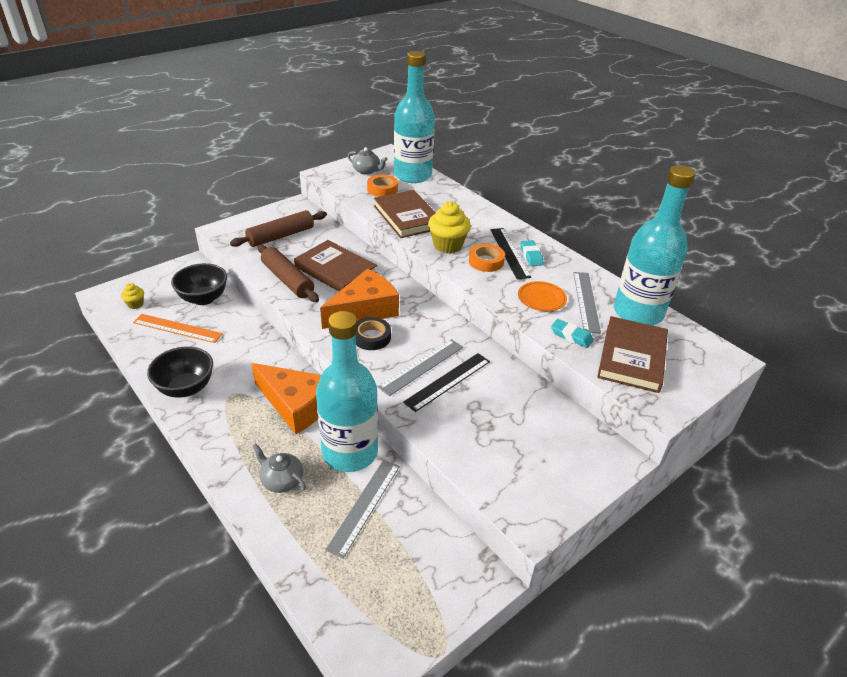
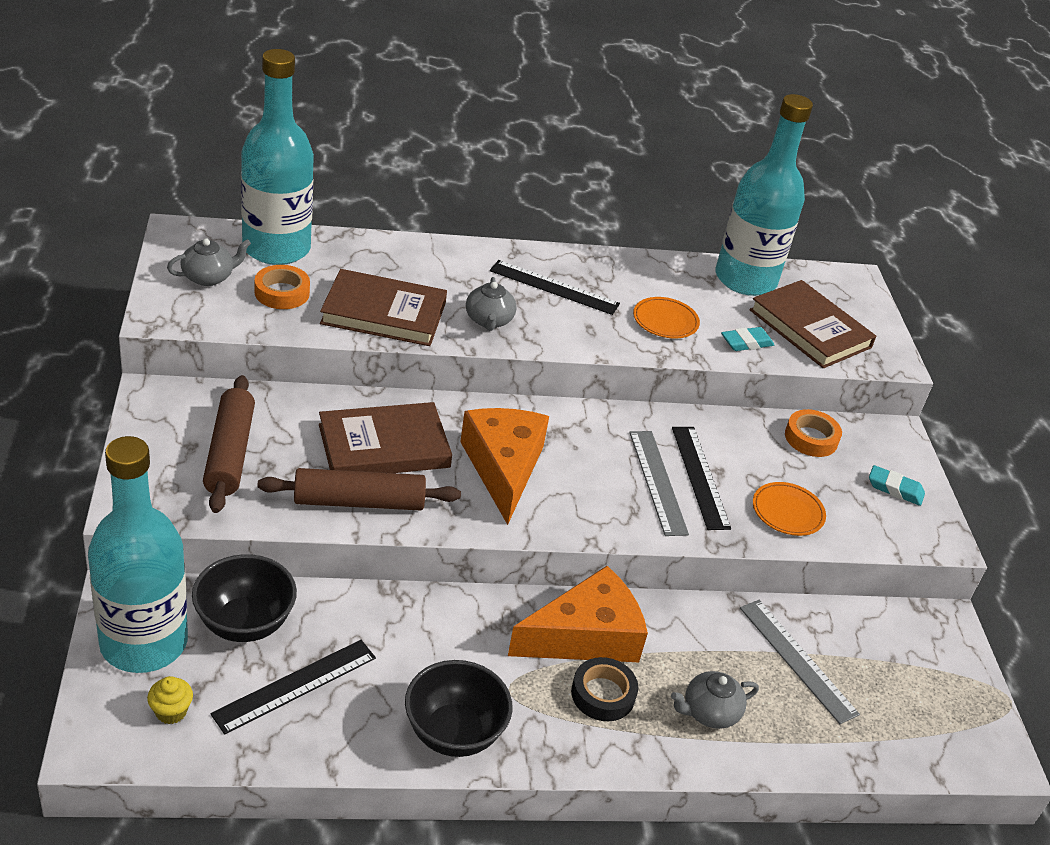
camera: 60 degrees left, 0 degrees up
(177, 328) = (295, 686): orange ruler -> black ruler
(350, 452) = (706, 629): turquoise bottle -> turquoise bottle (144, 643)
(371, 337) = (566, 491): black tape -> black tape (603, 694)
(447, 245) = (489, 320): yellow cupcake -> grey teapot
(462, 431) = (787, 512): none -> orange plate
(486, 261) = (554, 314): orange tape -> orange tape (811, 438)
(531, 256) = (577, 277): turquoise eraser -> turquoise eraser (895, 489)
(586, 301) = (697, 297): grey ruler -> none

